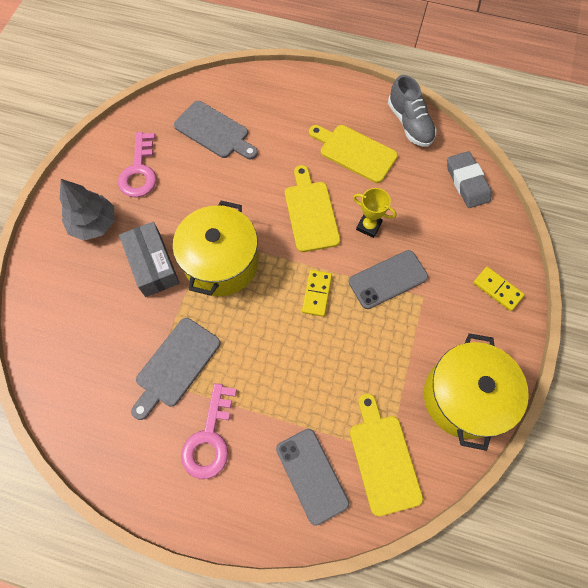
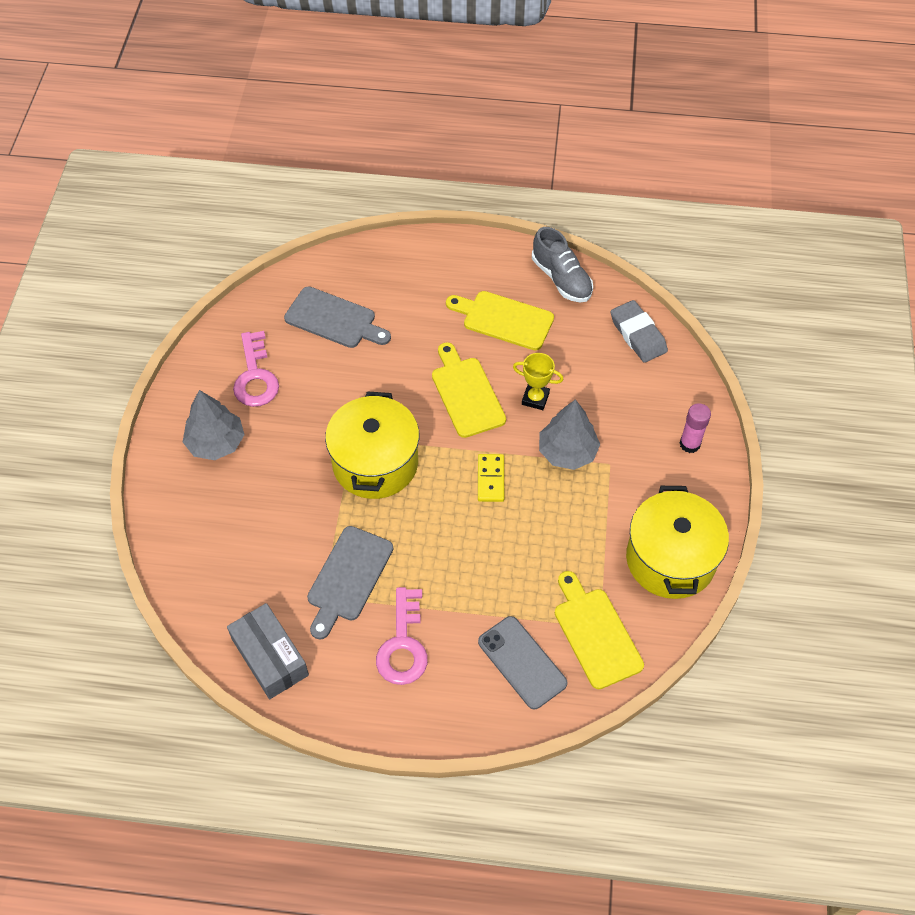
camera: 10 degrees left, 10 degrees down
(152, 264) = (296, 477): grey box -> grey box (270, 657)
(388, 279) = (567, 452): grey phone -> grey tree
(497, 289) = (689, 444): yellow domino -> pink glue stick

